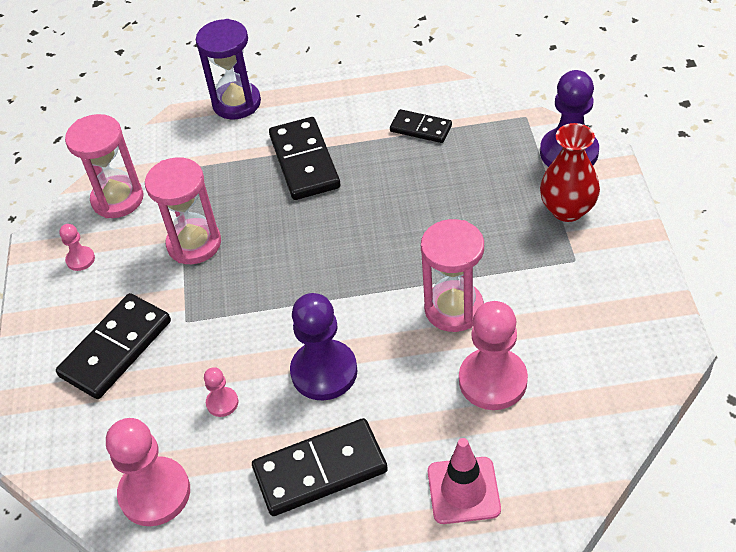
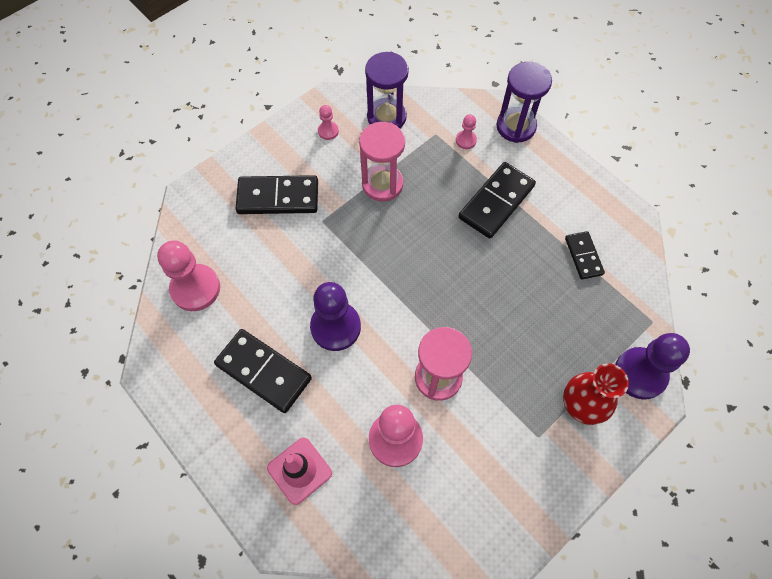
camera: 50 degrees right, 15 degrees up
(117, 199) = (386, 117): pink hourglass -> purple hourglass
(222, 403) = (277, 283): pink pawn -> pink pawn (466, 140)

